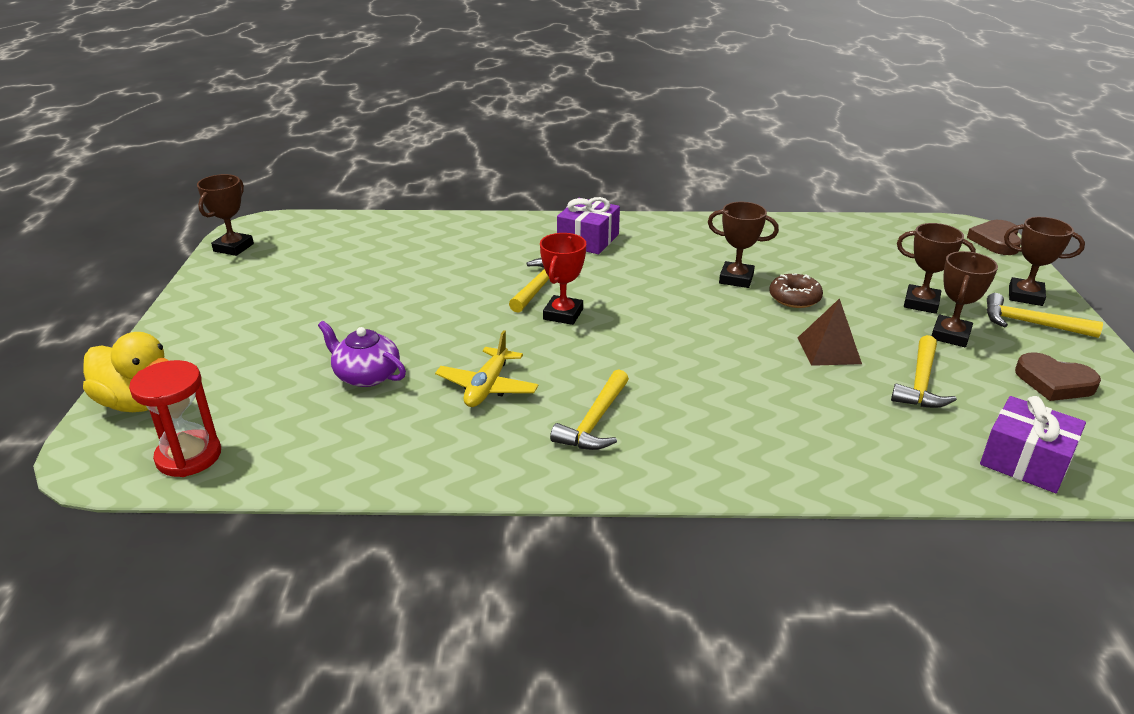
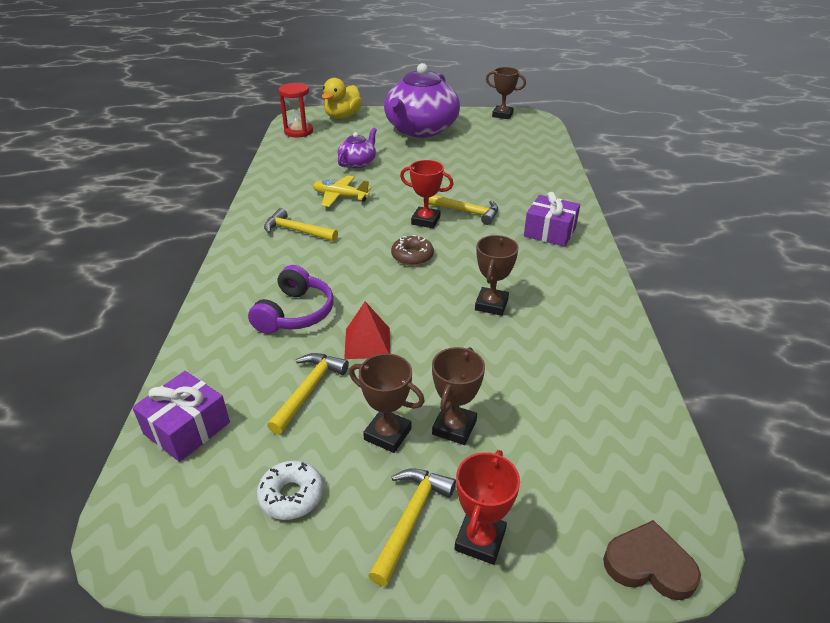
camera: 90 degrees right, 5 degrees up
(254, 317) = (421, 129): none -> purple teapot
(794, 298) = (459, 336): brown donut -> brown donut (412, 256)
(796, 404) = (295, 313): none -> purple headphones
(829, 350) = (367, 343): brown pyramid -> red pyramid
(921, 383) = (309, 390): yellow hammer -> yellow hammer turned 90 degrees clockwise
(1025, 296) = (480, 540): brown trophy -> red trophy
(1054, 382) = (291, 495): brown heart -> white donut

